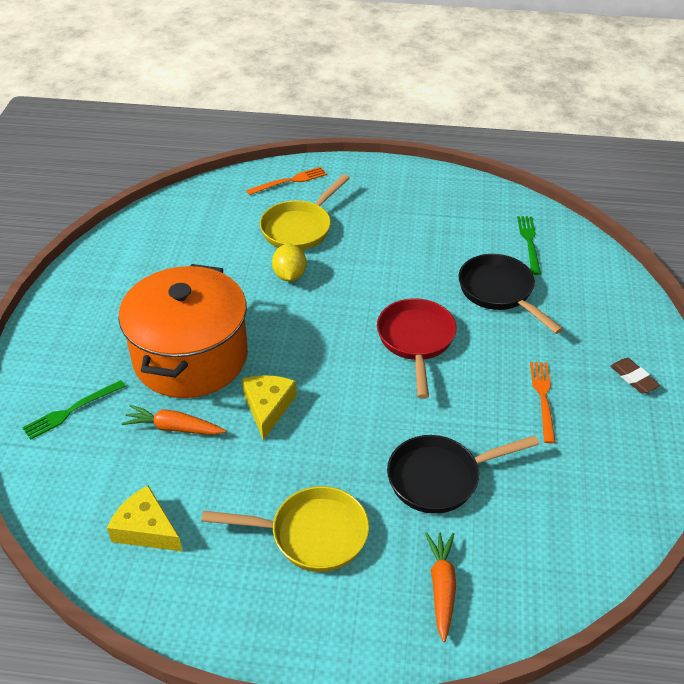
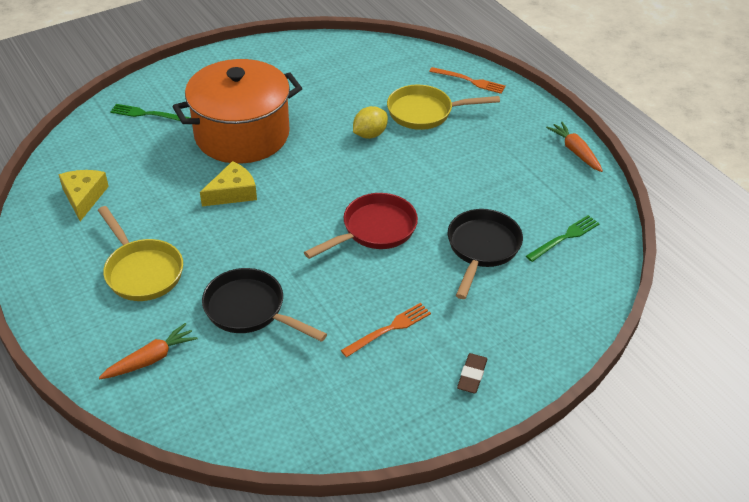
camera: 50 degrees right, 0 degrees up
(174, 428) = (174, 162): orange carrot -> orange carrot (575, 151)

